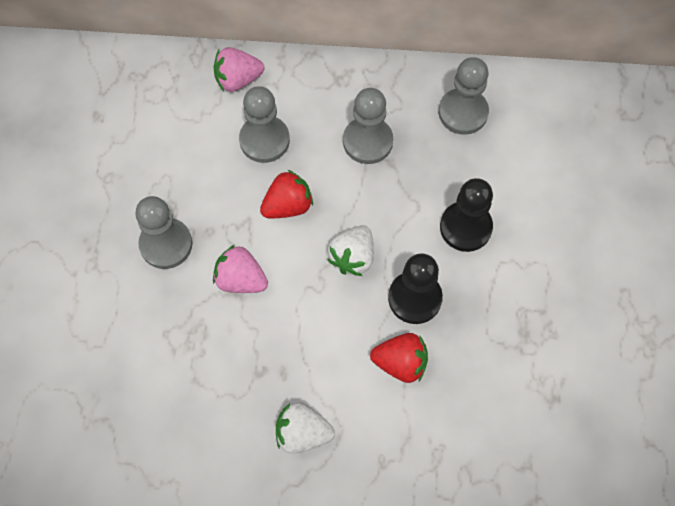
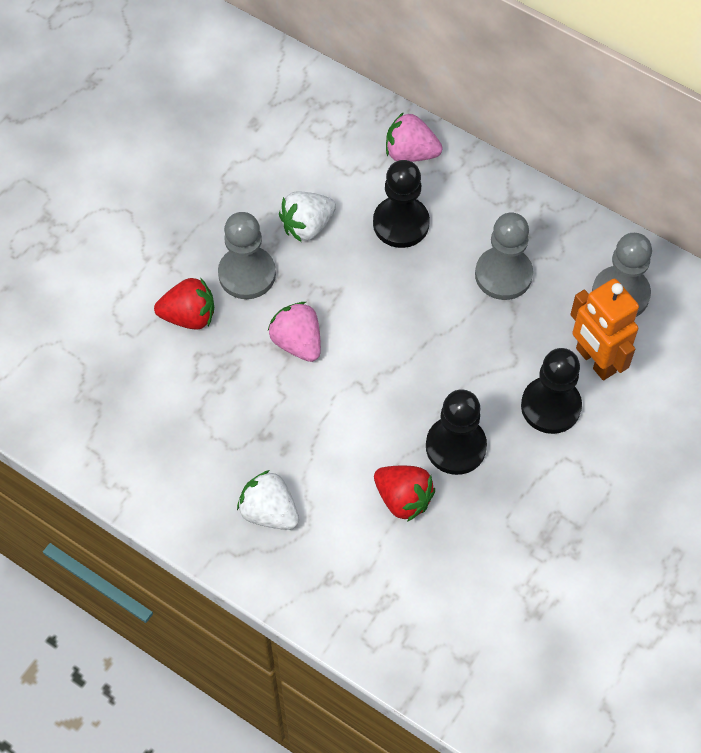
camera: 30 degrees right, 5 degrees down
(264, 140) = (401, 223): grey pawn -> black pawn
(288, 206) = (385, 297): red strawberry -> red strawberry (189, 316)
(352, 257) = (418, 377): white strawberry -> white strawberry (307, 226)
(476, 174) = (595, 360): none -> orange robot

